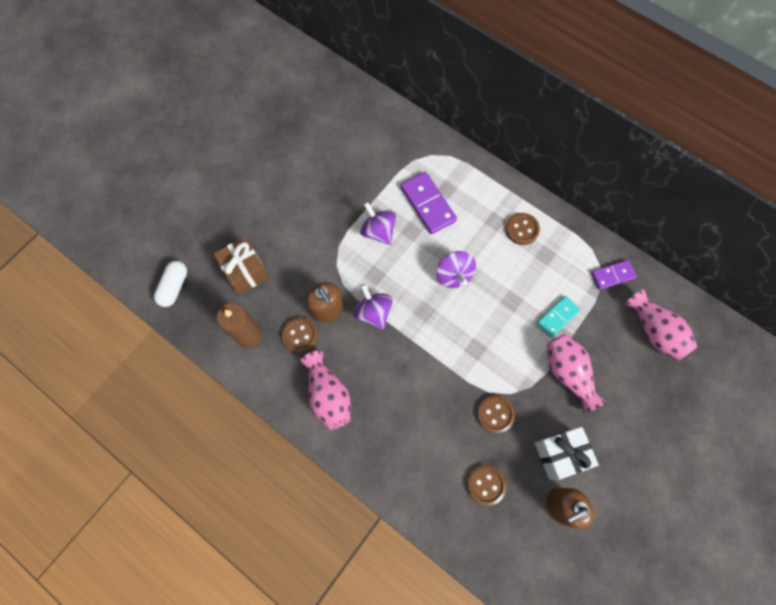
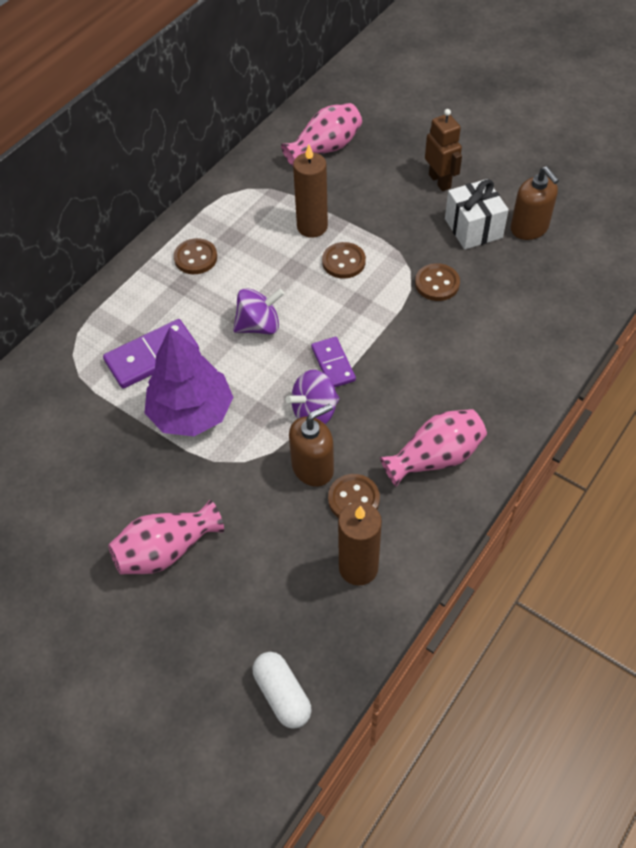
camera: 90 degrees left, 15 degrees down
(174, 287) = (282, 694): white capsule -> white capsule turned 45 degrees clockwise
(246, 271) = (254, 585): brown gift -> none
(378, 231) = (191, 412): purple spinning top -> purple tree
(486, 485) = (519, 291): brown button -> brown button (343, 262)
(557, 317) = (312, 227): turquoise domino -> brown candle
(568, 373) = (380, 219): pink vase -> pink vase (166, 550)
(612, 275) = (258, 178): purple domino -> purple domino (333, 364)
(618, 430) = (440, 181): none -> brown robot

